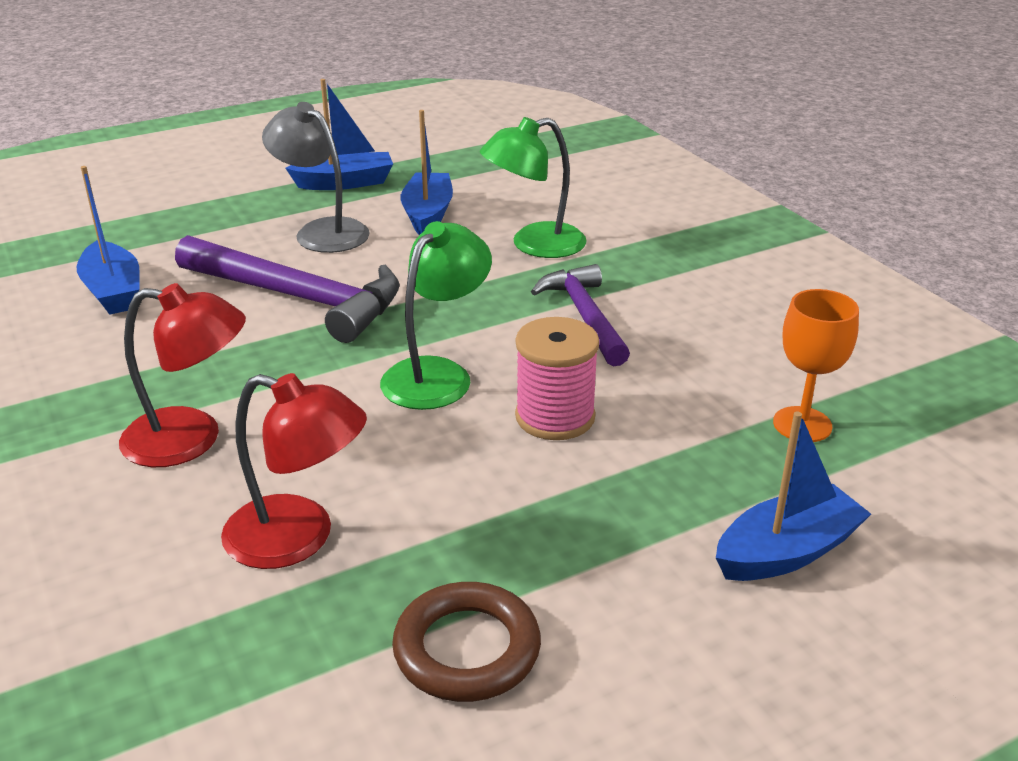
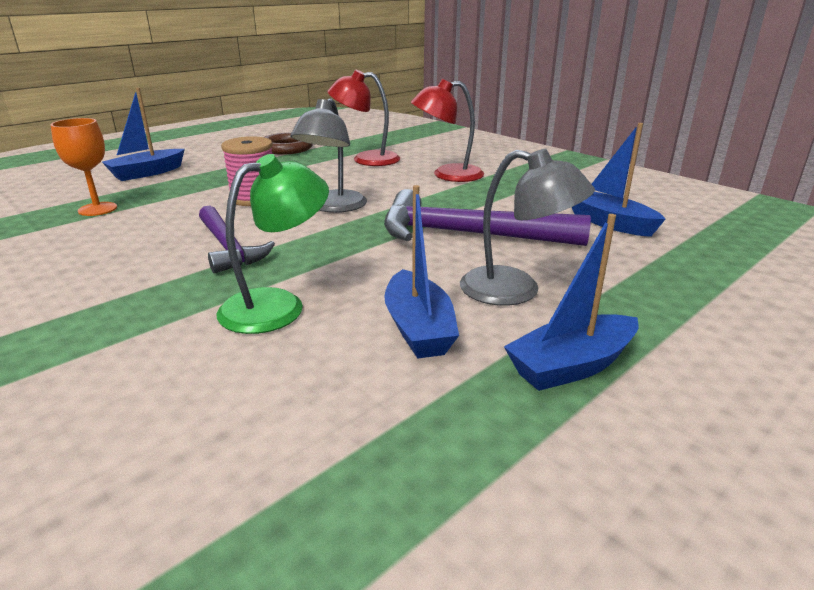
camera: 165 degrees right, 5 degrees down
(437, 374) = (333, 207): green lamp -> grey lamp

